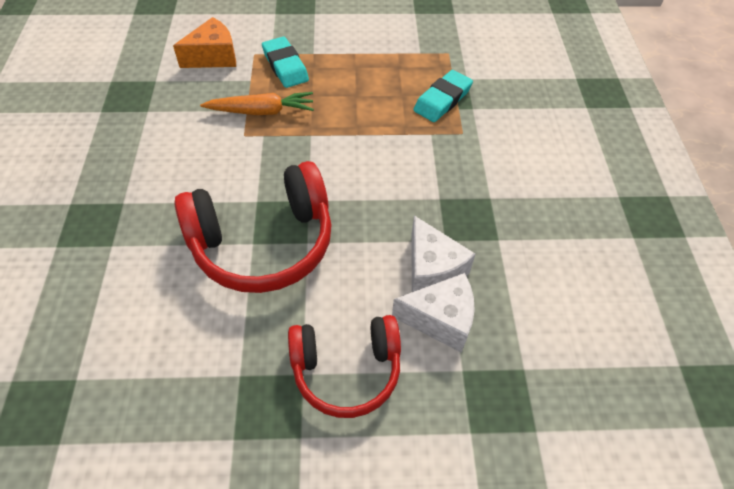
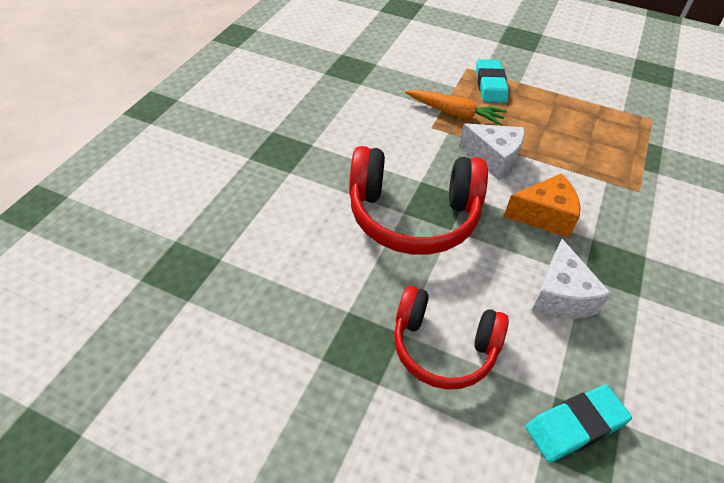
camera: 25 degrees right, 5 degrees down
(213, 57) = (431, 60): orange cheese -> orange cheese (544, 215)
(440, 319) = (551, 342): white cheese -> white cheese (493, 158)
(442, 100) = (630, 156): turquoise eraser -> turquoise eraser (575, 425)

